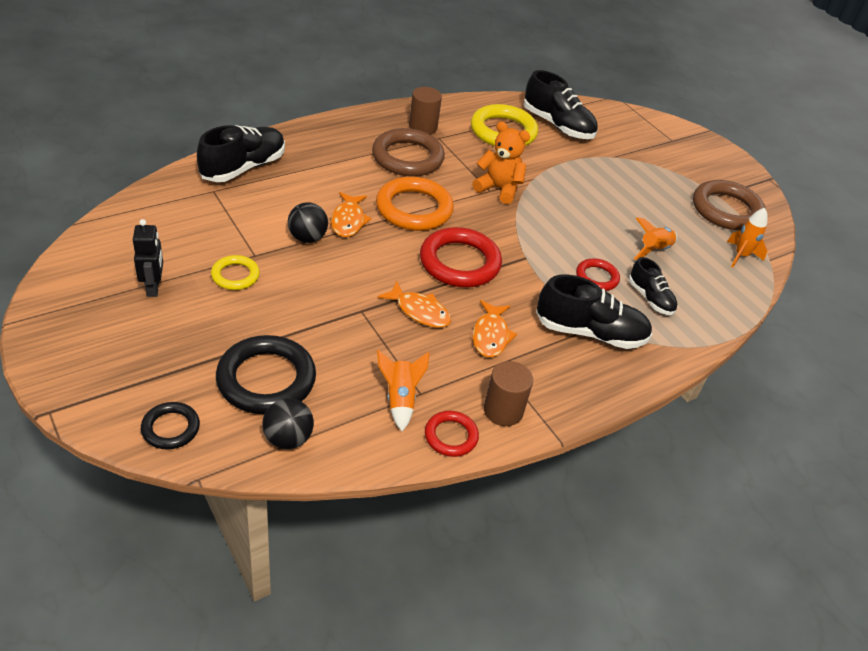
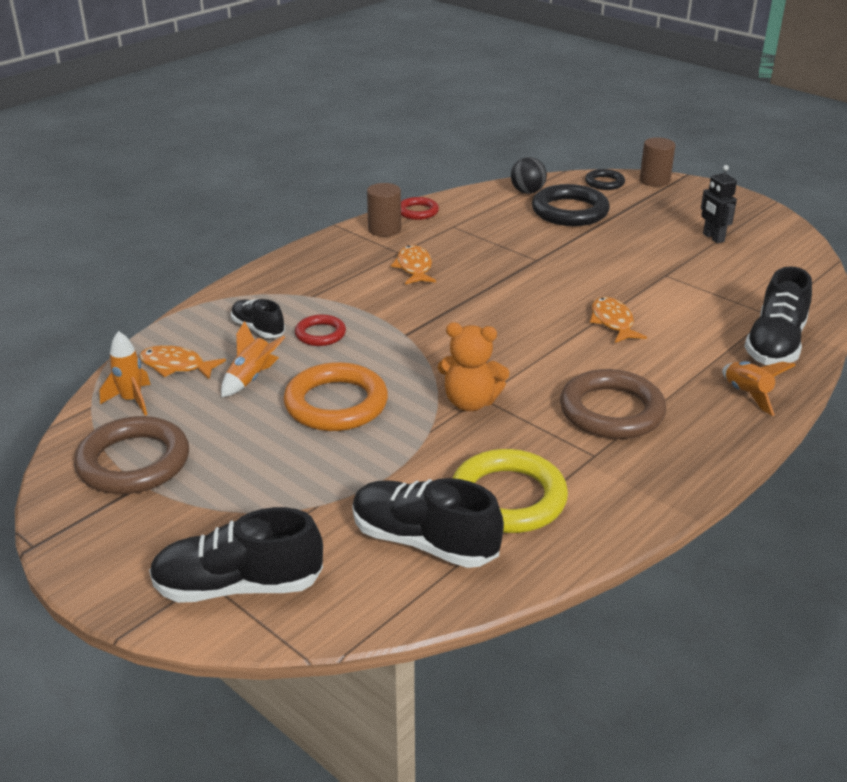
camera: 170 degrees right, 10 degrees down
(235, 275) = (663, 258): yellow ring -> none
(307, 238) = (635, 298): black ball -> none
(400, 399) = (466, 220): orange rocket -> orange rocket (747, 395)
(414, 209) = (555, 351): orange ring -> orange ring (336, 404)
(419, 311) = (486, 269): orange fish -> orange fish (176, 366)
(423, 127) = (628, 465): brown cylinder -> brown cylinder (654, 180)
(459, 262) = (473, 313): red ring -> none
(590, 332) = (321, 288): black shoe -> black shoe (238, 586)

